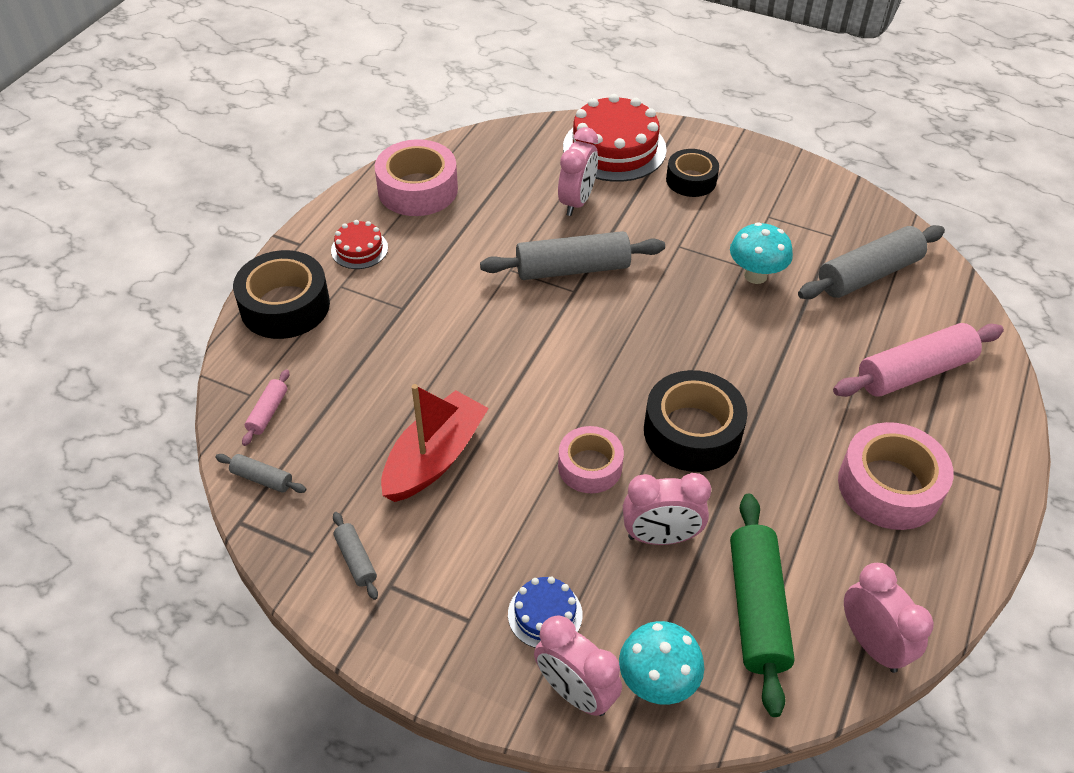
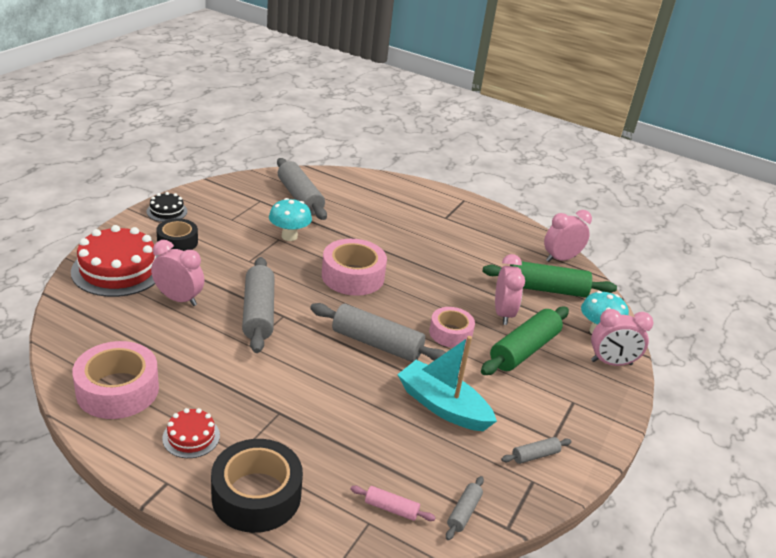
camera: 90 degrees left, 15 degrees down
(435, 458) = (443, 406): red boat -> turquoise boat
(543, 384) = (376, 344): none -> grey rolling pin
(545, 614) = (563, 368): blue cake -> none
(575, 692) = (611, 363): pink clock -> pink clock turned 45 degrees clockwise
(576, 561) = (524, 350): none -> green rolling pin
(692, 432) = (423, 287): black tape -> none
(754, 159) = (167, 211): none -> black cake
(889, 486) = (463, 230): pink tape -> pink tape (353, 276)
(914, 372) = (383, 203): pink rolling pin -> none

